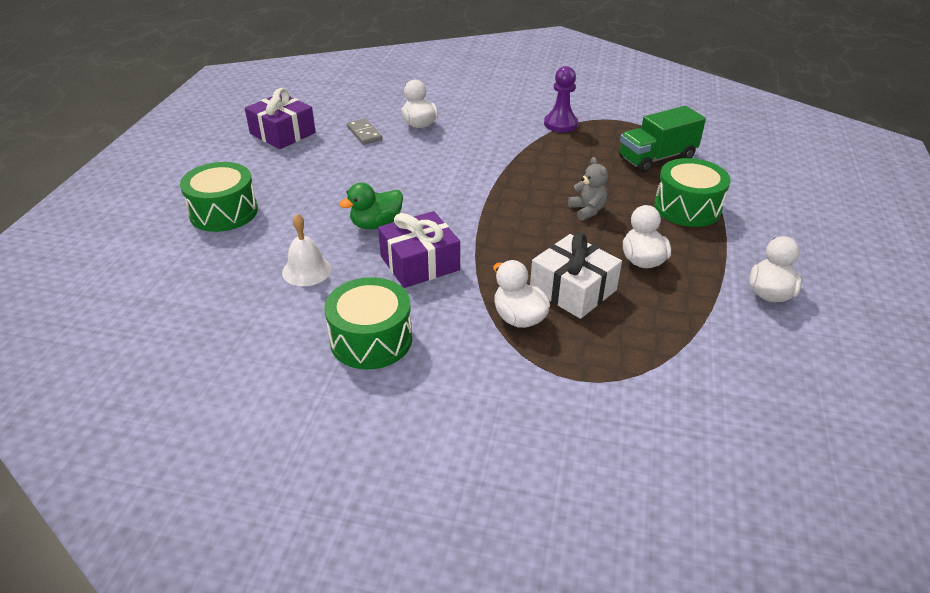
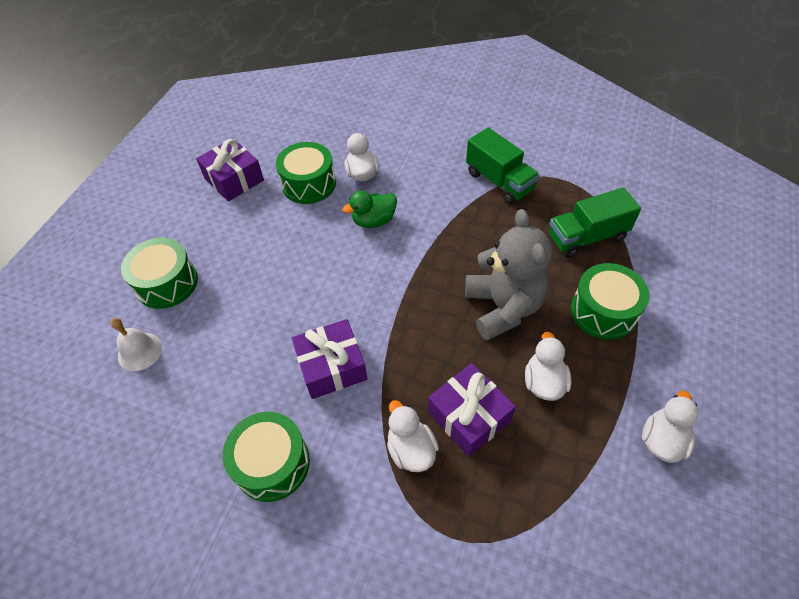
camera: 10 degrees right, 15 degrees up
(306, 270) = (229, 367): white bell -> white bell (140, 351)
(364, 133) = (309, 184): grey domino -> green drum
(376, 224) = (300, 311): green duck -> green duck (374, 221)
(560, 124) = (499, 181): purple pawn -> green truck
(573, 290) = (469, 416): white gift -> purple gift
(587, 210) = (503, 307): grey teddy bear -> grey teddy bear, size x2.19

